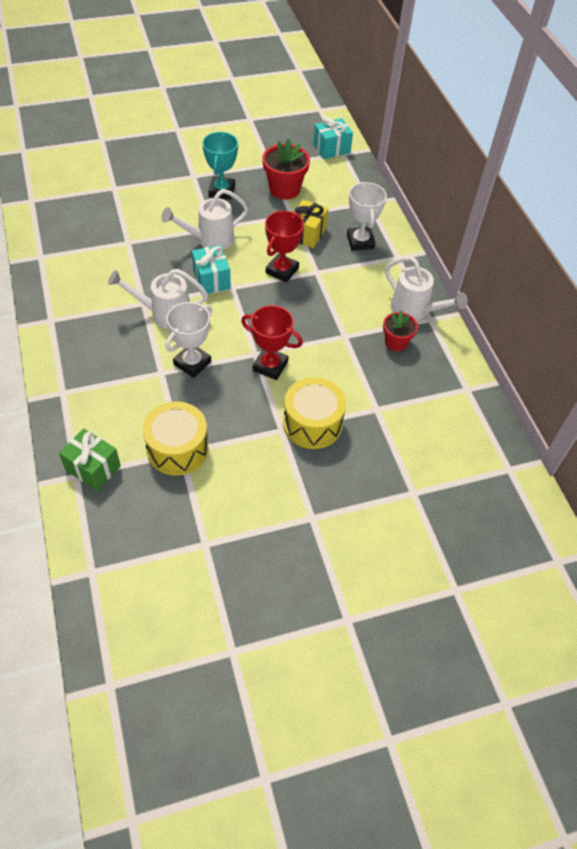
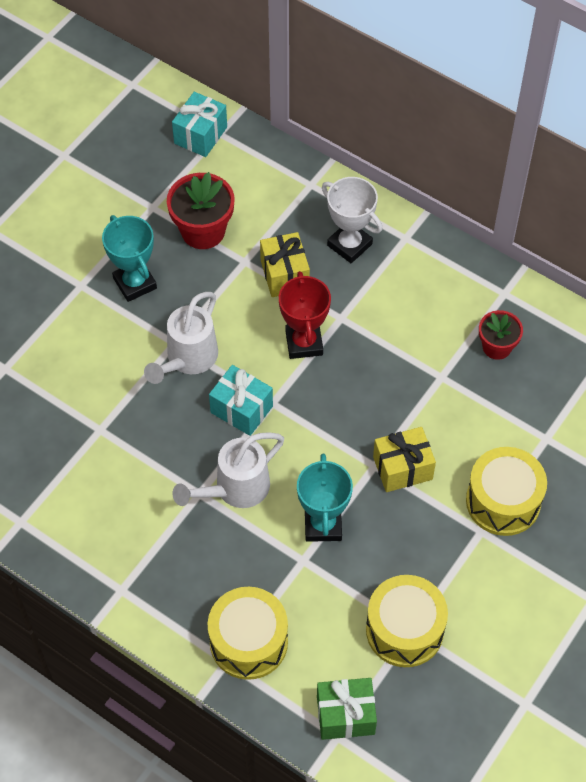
camera: 35 degrees left, 5 degrees up
(85, 391) = (248, 642): none -> yellow drum
(192, 363) = (323, 525): white trophy -> turquoise trophy
(270, 366) = (402, 468): red trophy -> yellow gift
(414, 310) = (480, 294): white watering can -> none

